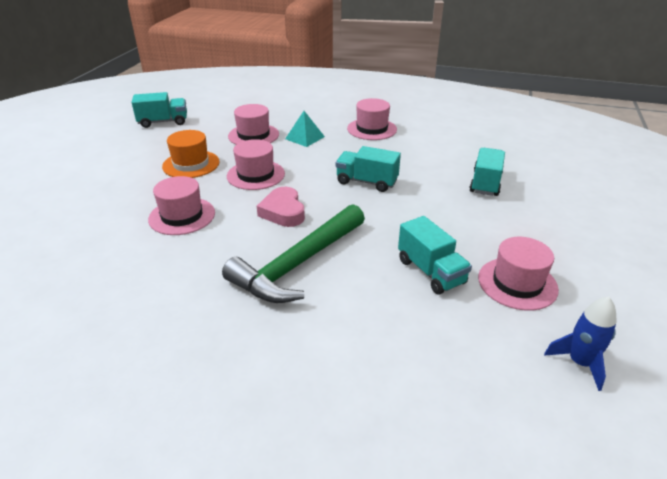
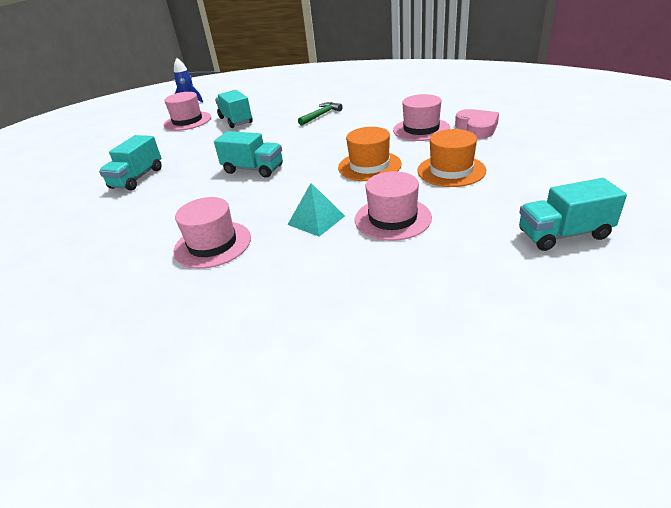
camera: 175 degrees left, 0 degrees up
(256, 175) = (369, 166): pink hat -> orange hat
(283, 212) = (335, 140): pink heart -> pink heart (477, 128)
(297, 265) = (321, 115): green hammer -> green hammer, size x0.46

